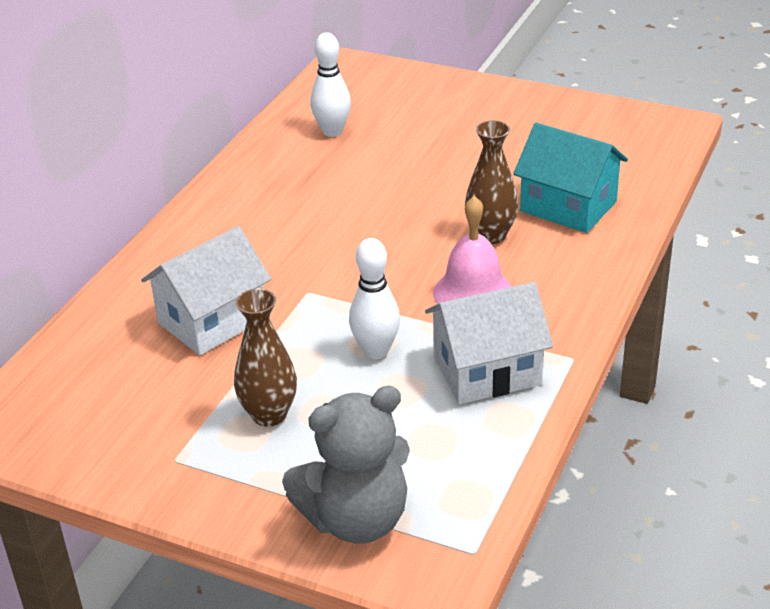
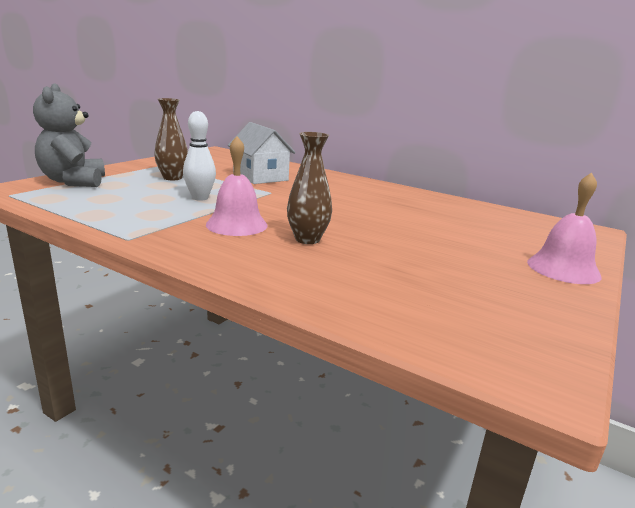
camera: 95 degrees right, 15 degrees down
(332, 131) = (470, 216): white bowling pin -> none
(476, 93) = (563, 269): none -> pink bell
(487, 371) = (148, 216): white house -> none
(568, 206) = (341, 273): turquoise house -> none

